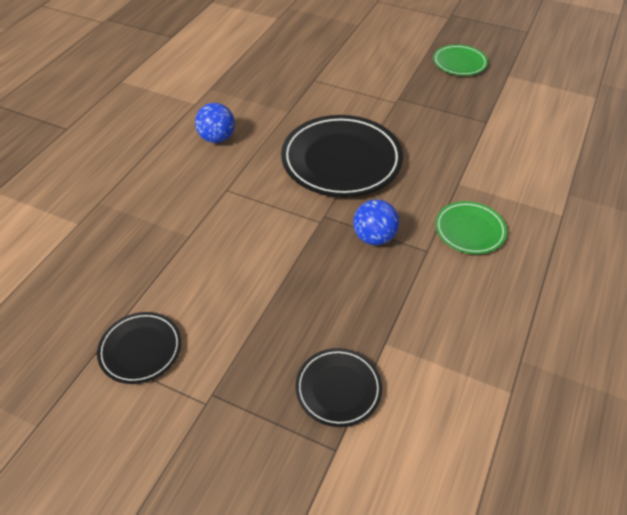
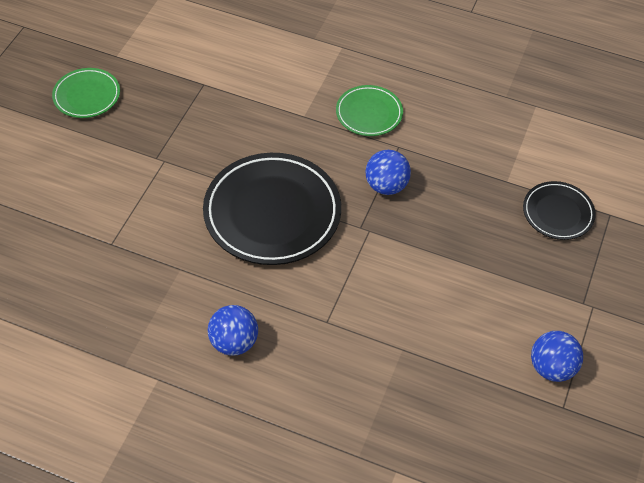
camera: 95 degrees left, 5 degrees up
(140, 349) = (551, 367): black plate -> blue ball

